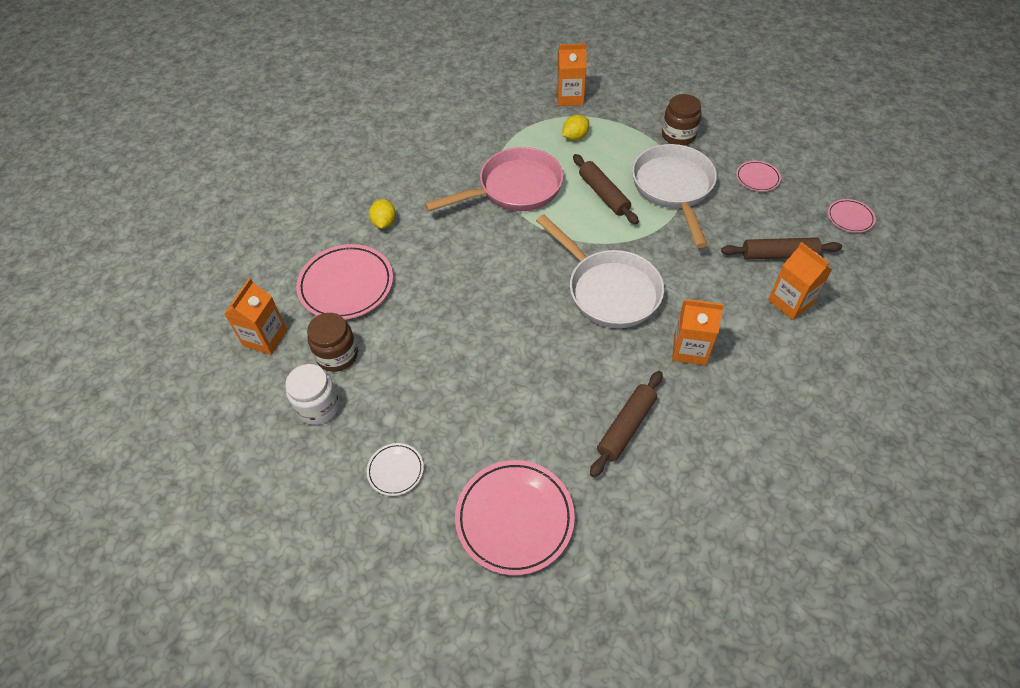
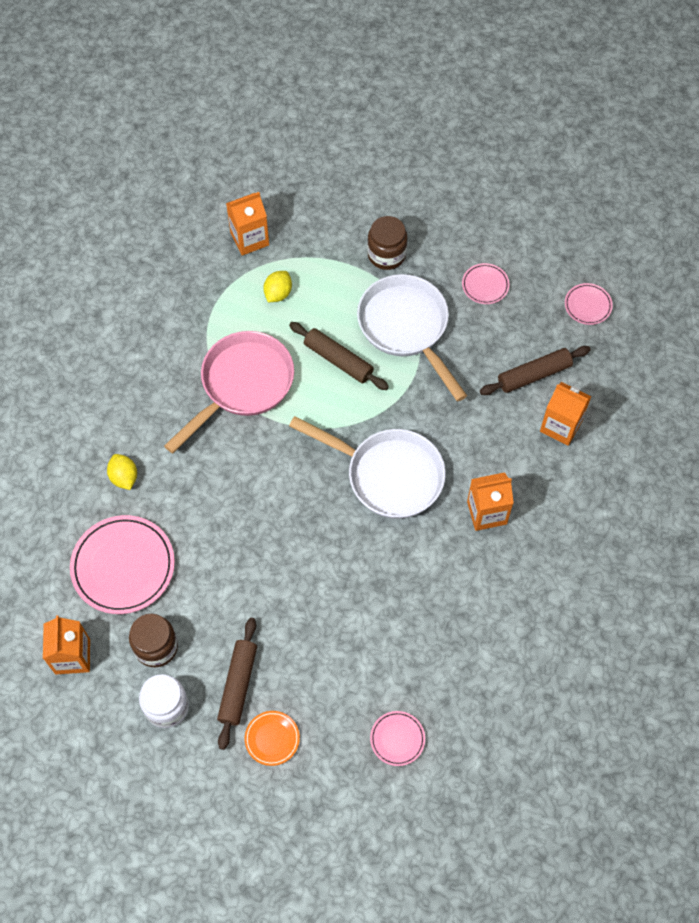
camera: 25 degrees left, 10 degrees up
(395, 470) = (272, 739): white plate -> orange plate
(514, 518) = (397, 739): pink plate -> pink plate, size x0.50
(626, 427) = (459, 614): brown rolling pin -> brown rolling pin (238, 685)

